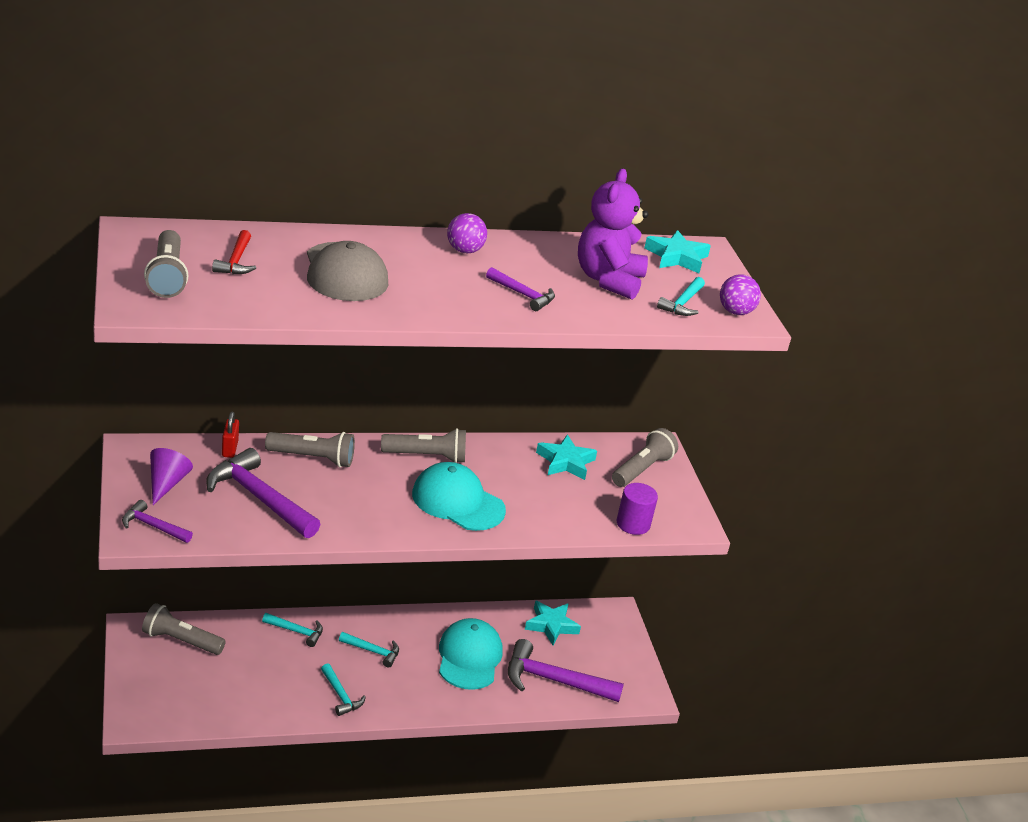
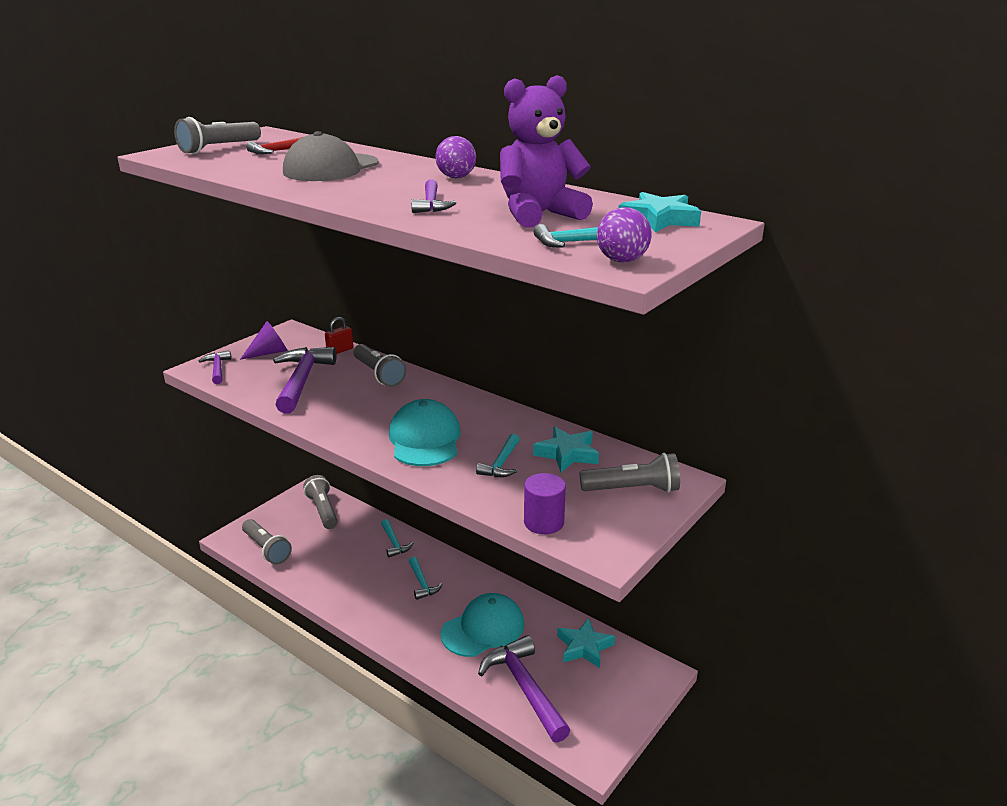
camera: 55 degrees right, 5 degrees down
(340, 695) = (359, 597): turquoise hammer -> turquoise hammer (501, 463)
(426, 456) = (458, 404): grey flashlight -> grey flashlight (266, 549)

